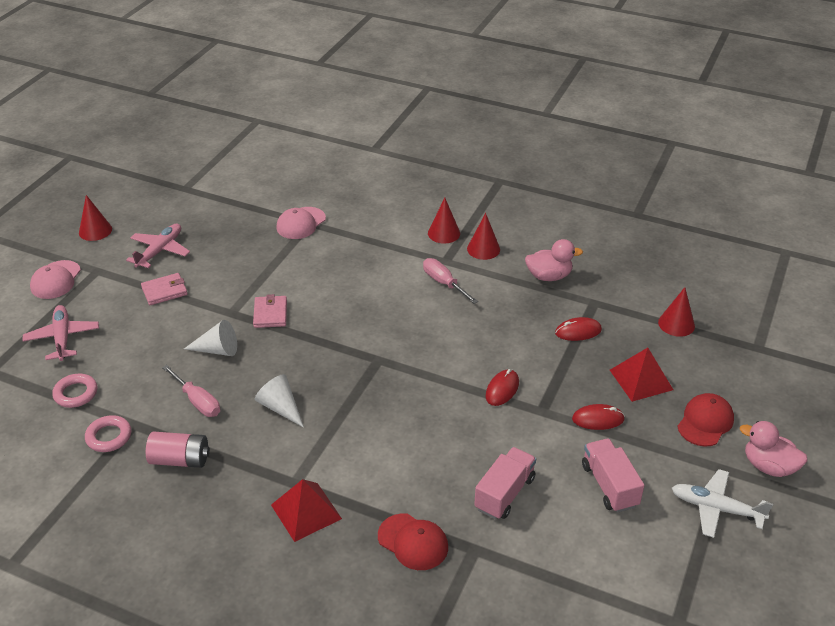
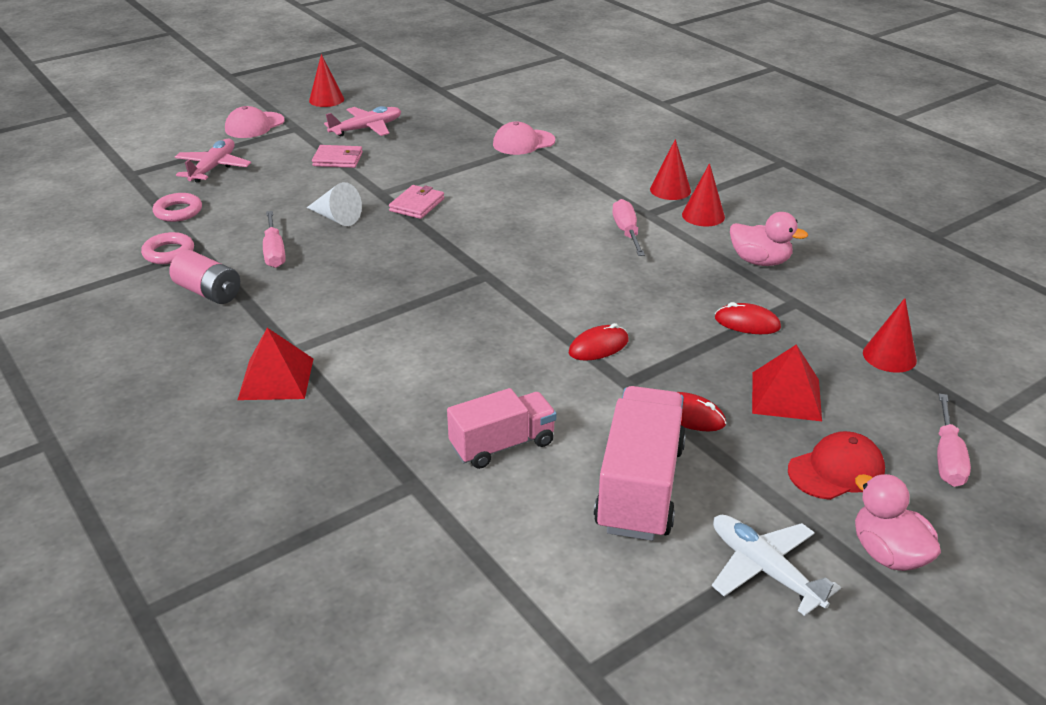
camera: 30 degrees right, 5 degrees down
(280, 407) = (345, 283): white cone -> none
(413, 542) = (354, 449): red cap -> none
(609, 485) = (640, 487): pink truck -> pink truck, size x1.54
(754, 386) = (947, 457): none -> pink screwdriver

